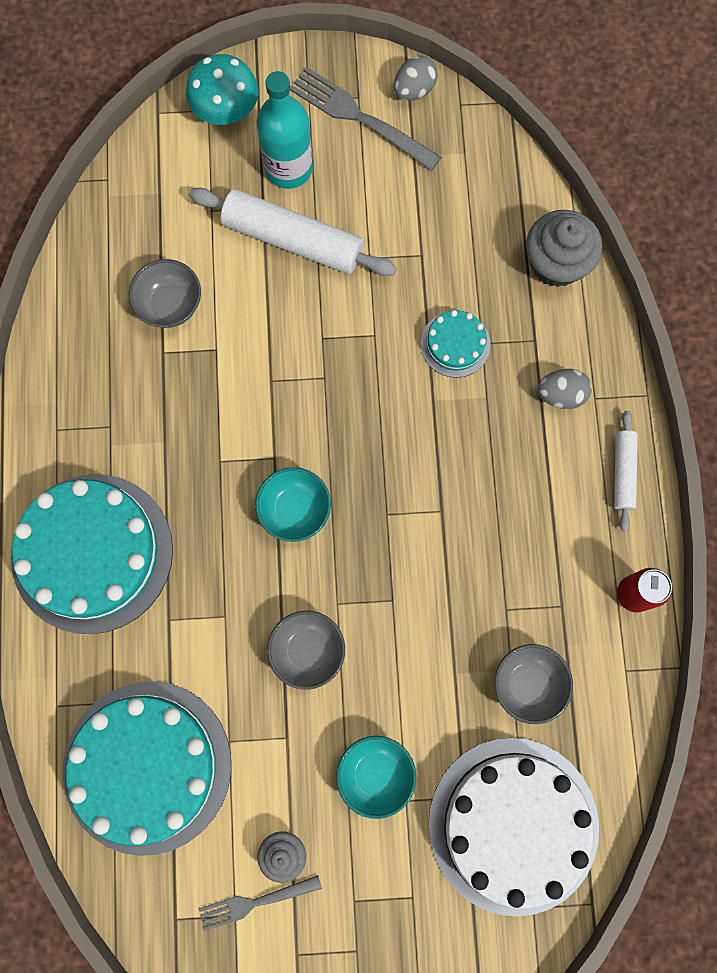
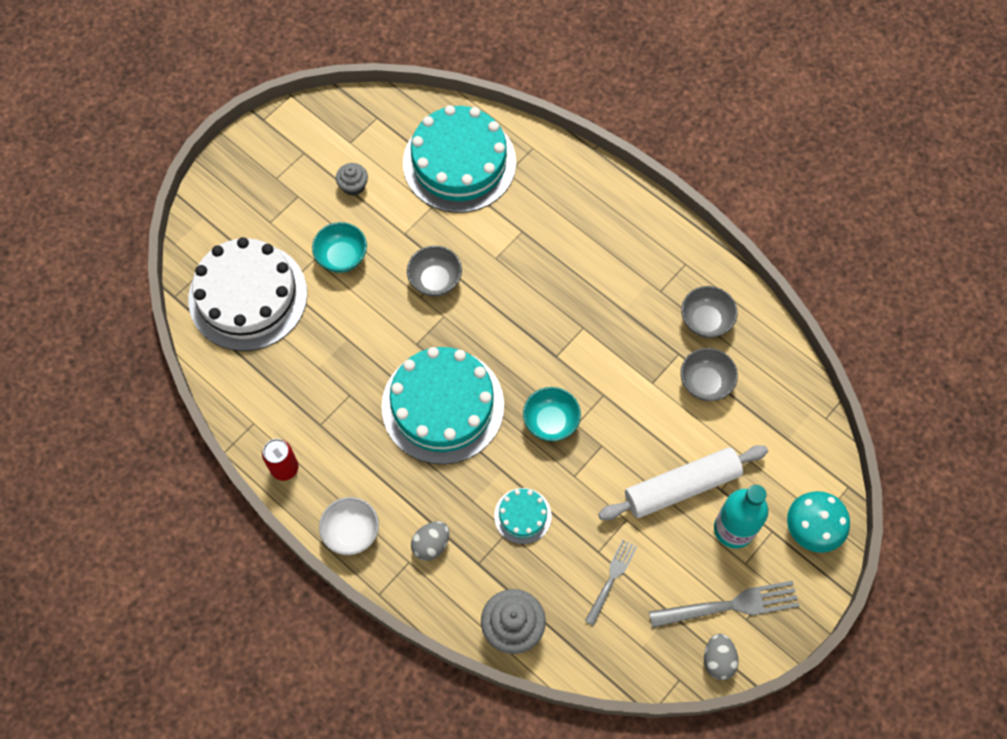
camera: 135 degrees right, 10 degrees down
(92, 553) = (596, 225): turquoise cake -> turquoise cake (442, 405)
(255, 902) = (346, 156): grey fork -> grey fork (611, 579)
(295, 510) = (516, 340): turquoise bowl -> turquoise bowl (551, 422)
(528, 684) = (302, 368): grey bowl -> grey bowl (705, 321)
(623, 472) = (351, 532): white rolling pin -> white bowl

